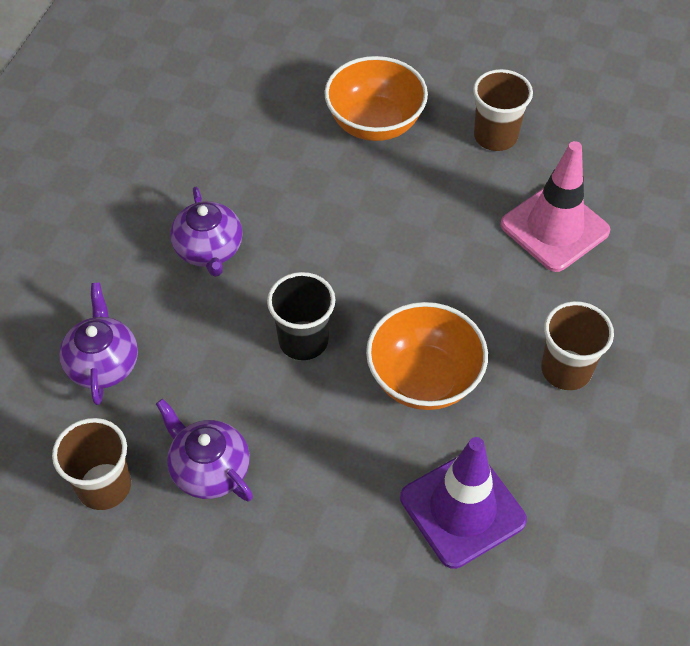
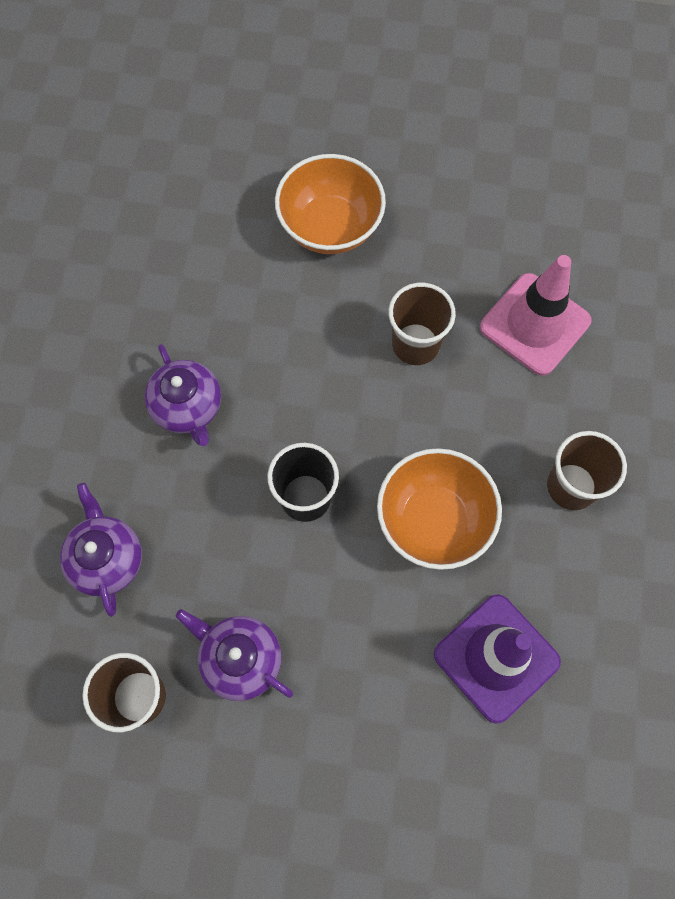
camera: 10 degrees left, 15 degrees up
(495, 136) = (457, 223): brown cup -> brown cup (415, 344)

